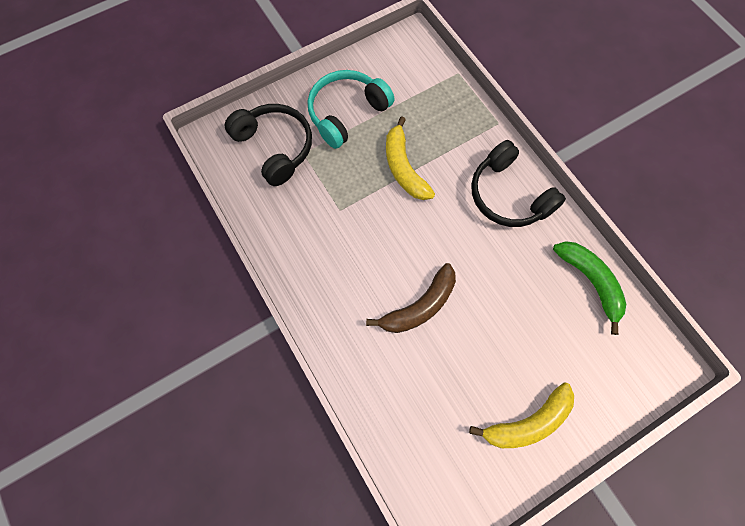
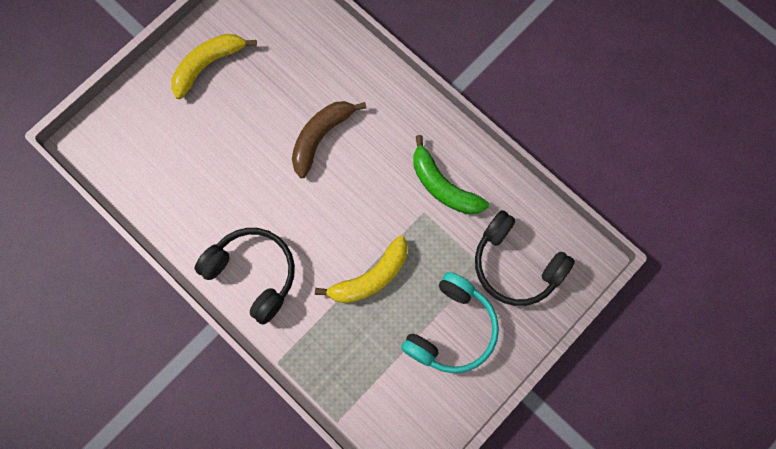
camera: 165 degrees right, 5 degrees up
(404, 167) = (370, 277): yellow banana -> yellow banana turned 90 degrees clockwise
(590, 282) = (161, 201): green banana -> green banana (443, 186)

